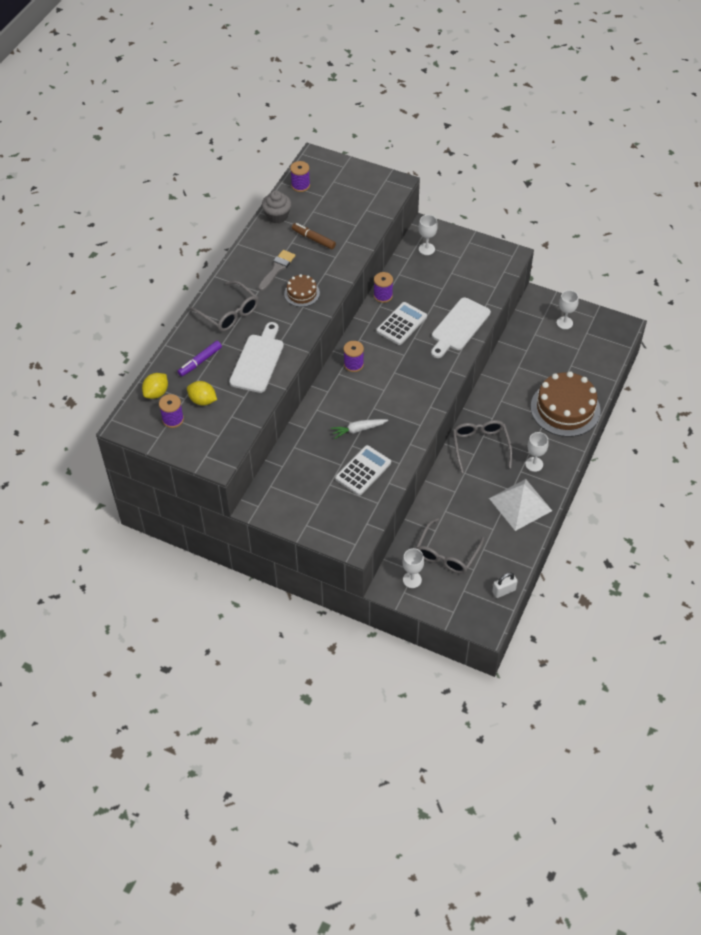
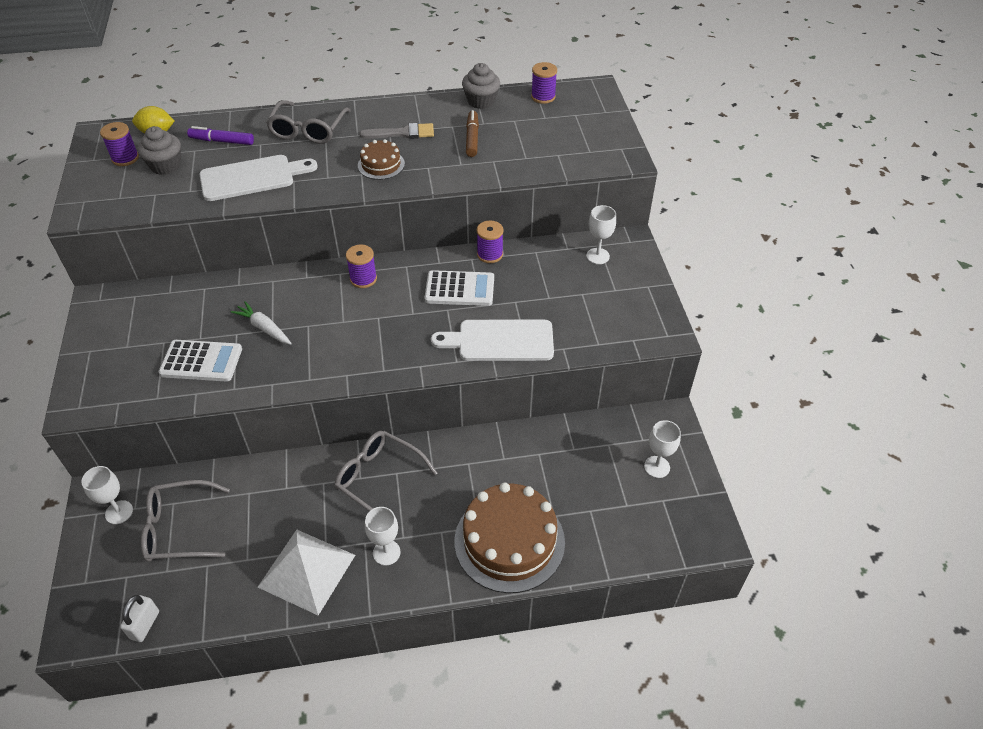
camera: 55 degrees right, 5 degrees down
(202, 400) = (165, 166): yellow lemon -> grey cupcake
(480, 446) = (378, 478): grey glasses -> grey glasses turned 105 degrees counterclockwise
(504, 591) = (145, 625): white padlock -> white padlock turned 75 degrees clockwise

